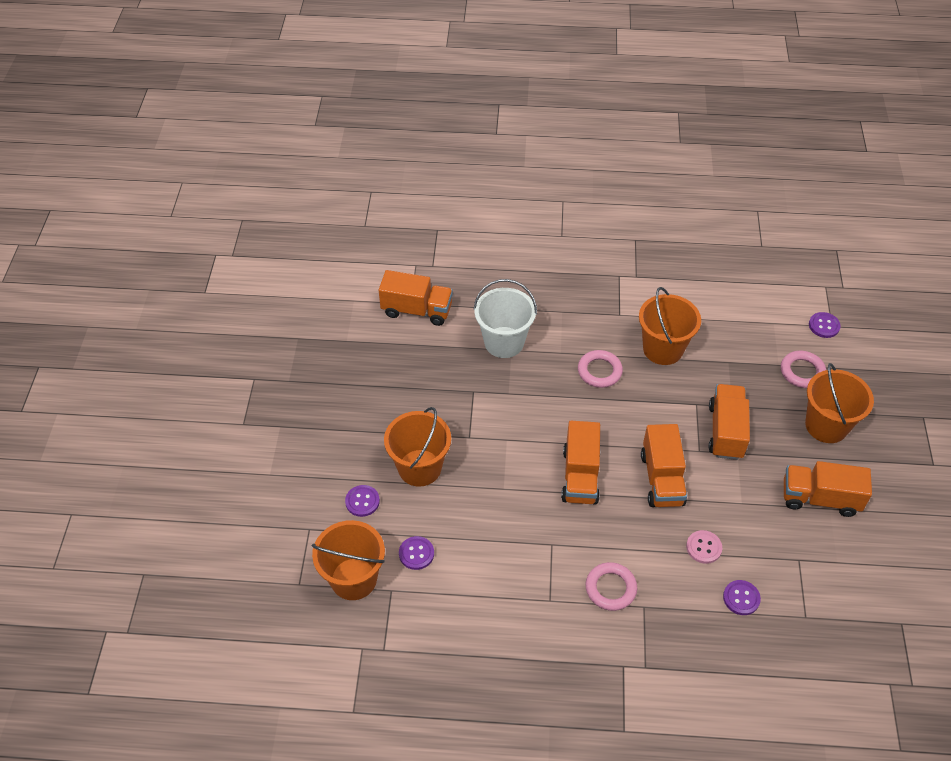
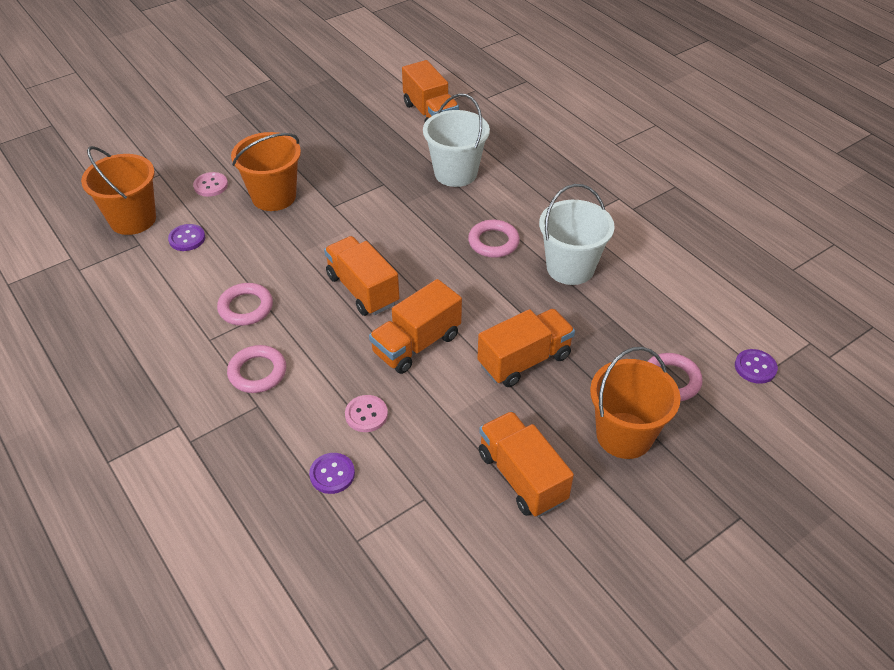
camera: 50 degrees right, 5 degrees down
(362, 501) = (211, 185): purple button -> pink button
(535, 558) = (246, 307): none -> pink ring
(580, 476) = (362, 289): orange truck -> orange truck turned 90 degrees clockwise
(663, 349) = (570, 268): orange bucket -> white bucket

